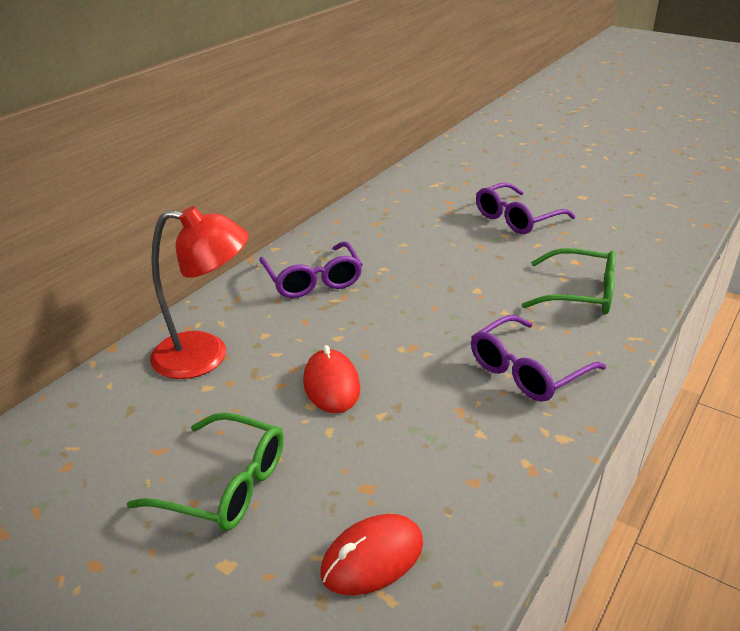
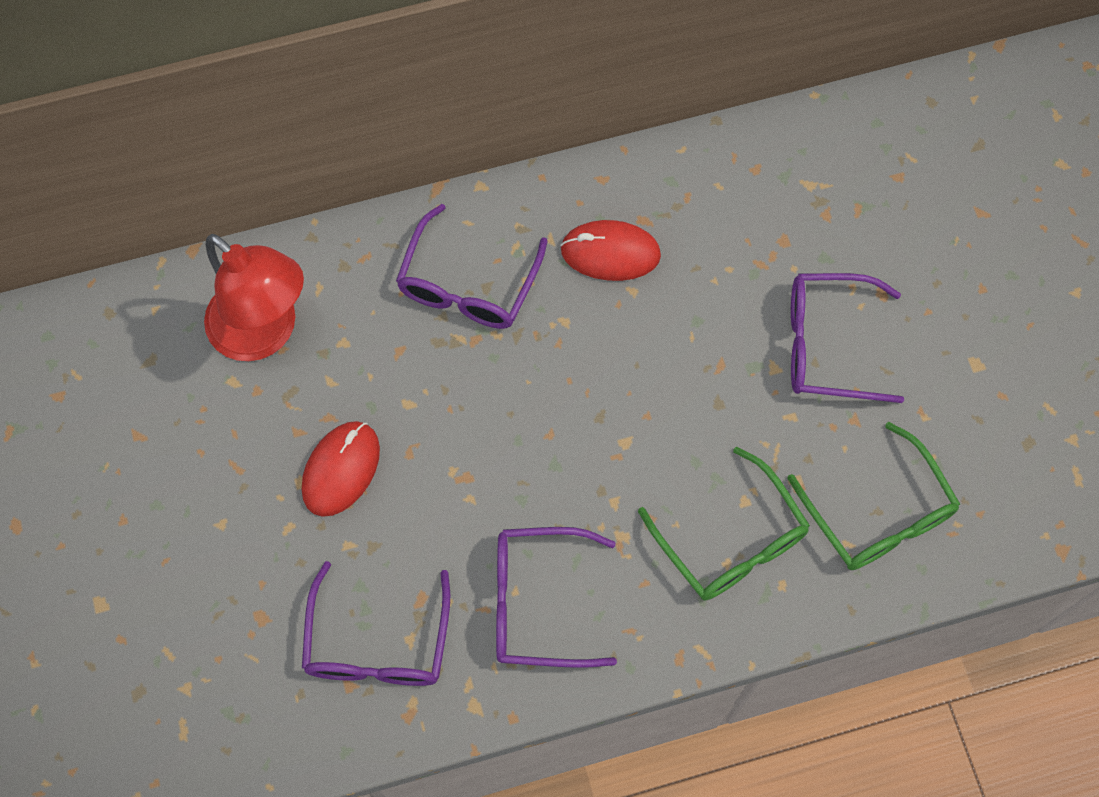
camera: 40 degrees right, 35 degrees up
(225, 485) = (158, 521): green glasses -> green glasses (878, 513)
(372, 558) = (203, 688): red mouse -> red mouse (610, 253)
(463, 448) = (377, 643): none -> purple glasses

